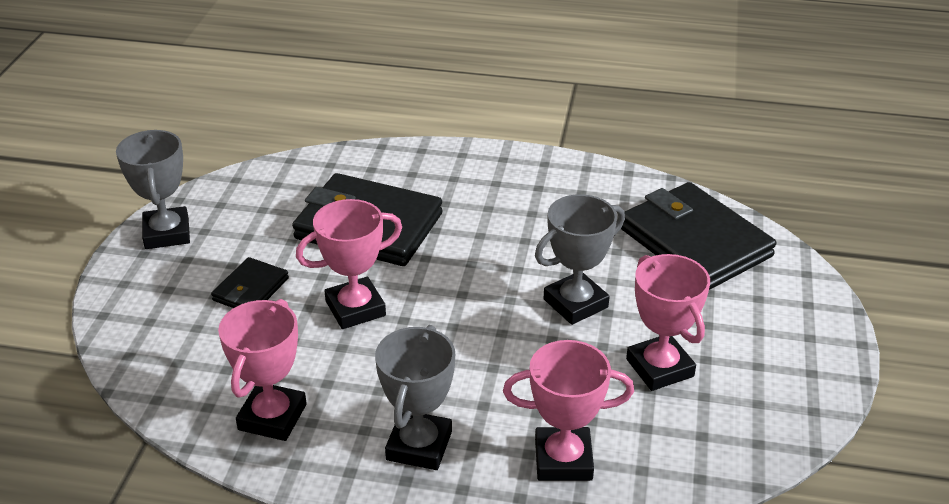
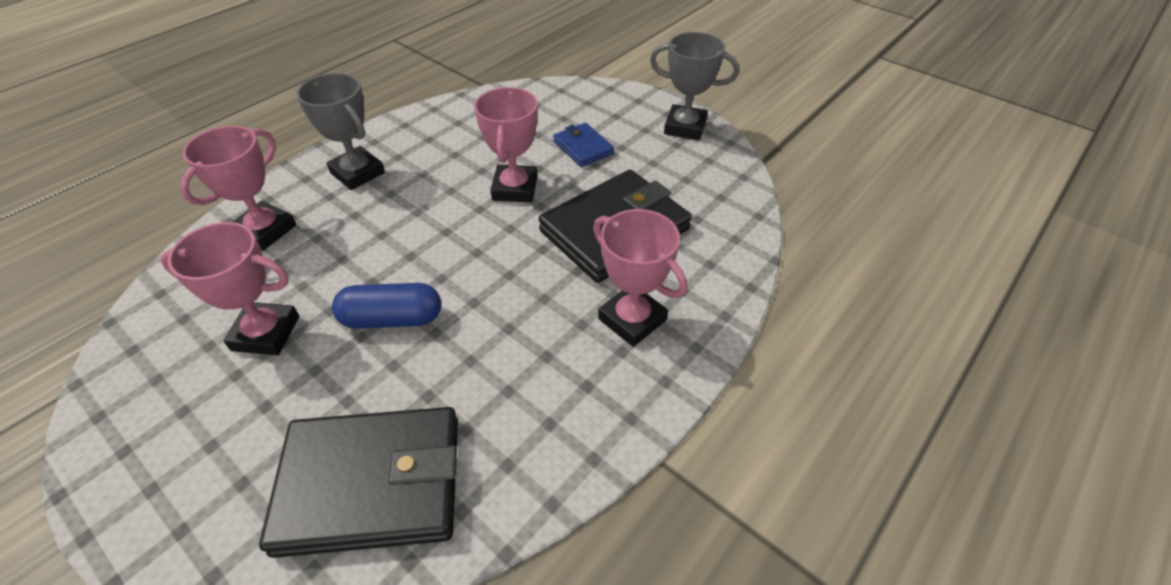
camera: 120 degrees right, 10 degrees up
(251, 289) = (583, 148): black wallet -> blue wallet
(272, 417) = (449, 125): pink trophy -> pink trophy (632, 319)
(575, 303) = (392, 319): grey trophy -> blue capsule

